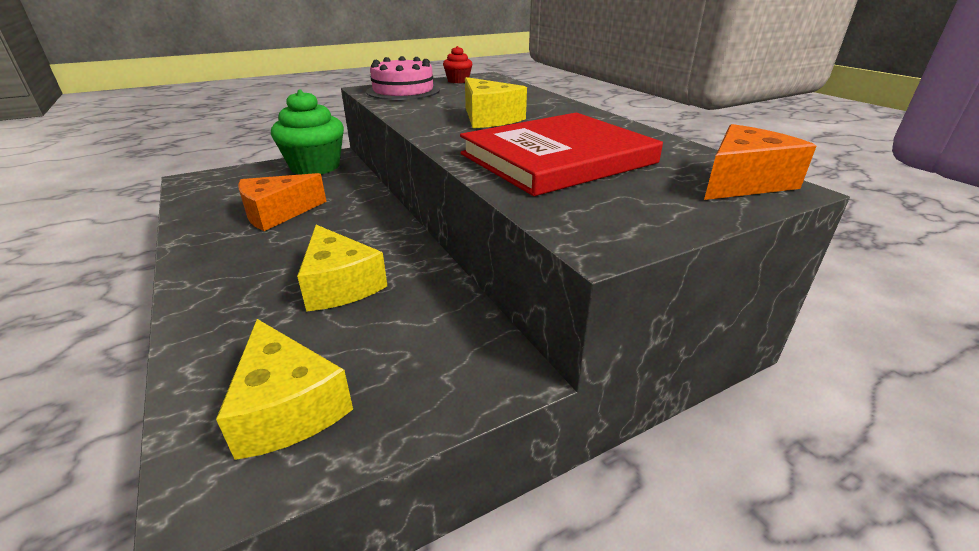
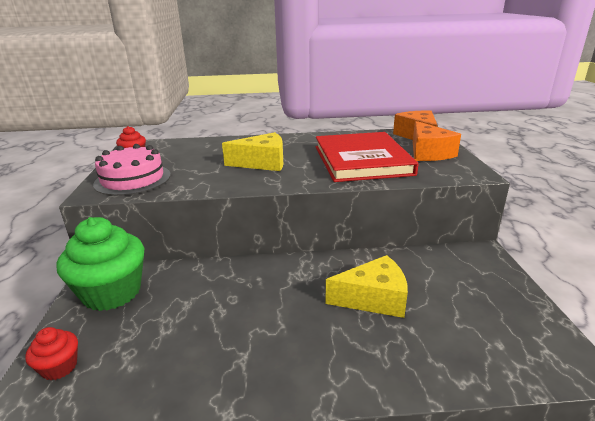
camera: 65 degrees left, 5 degrees down
(227, 177) = (59, 367): none -> red cupcake
(277, 213) = (216, 326): orange cheese -> orange cheese (428, 153)
(287, 407) = (507, 332): yellow cheese -> none

